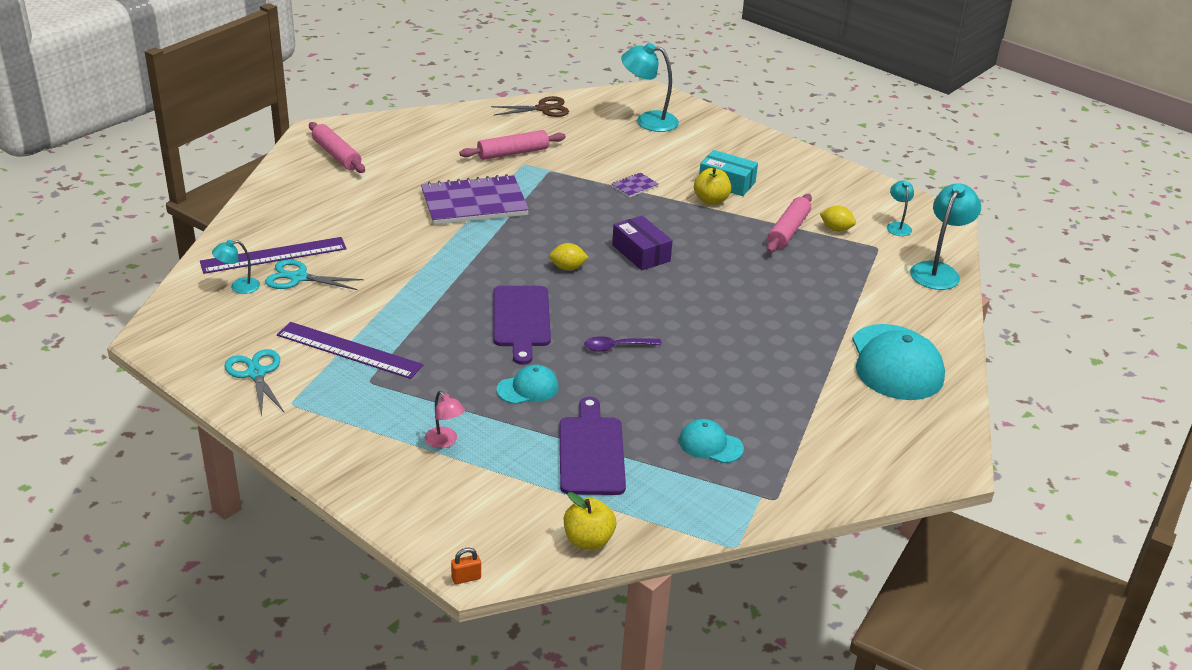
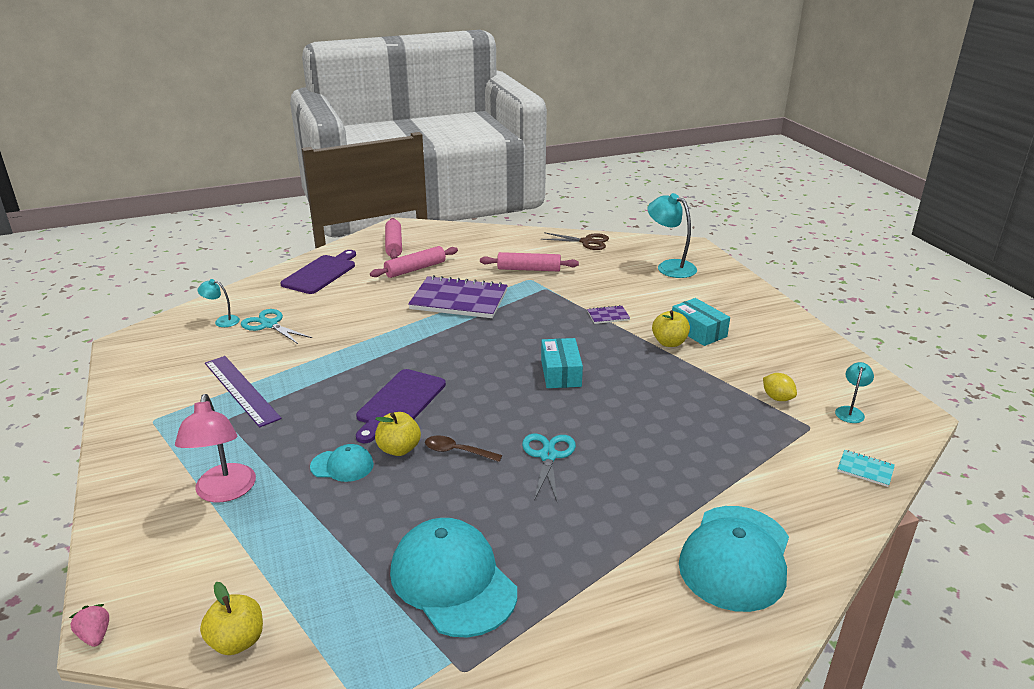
camera: 30 degrees right, 5 degrees down
(256, 373) = (157, 389): turquoise scissors -> turquoise scissors (548, 456)
(274, 255) = (271, 304): purple ruler -> none
(445, 442) = (224, 492): pink lamp -> pink lamp, size x1.84
(466, 578) = (95, 635): orange padlock -> pink strawberry
(563, 360) = (399, 449): none -> yellow apple
(567, 268) = (483, 369): yellow lemon -> none
(591, 452) = (334, 547): purple cutting board -> purple cutting board (321, 273)
(616, 347) = (457, 451): purple spoon -> brown spoon
(641, 253) = (561, 373): purple box -> turquoise box
(710, 444) = (453, 581): turquoise cap -> turquoise cap, size x1.96
(788, 231) = (724, 387): pink rolling pin -> pink rolling pin (415, 269)
(938, 271) = (865, 469): turquoise lamp -> turquoise notebook

